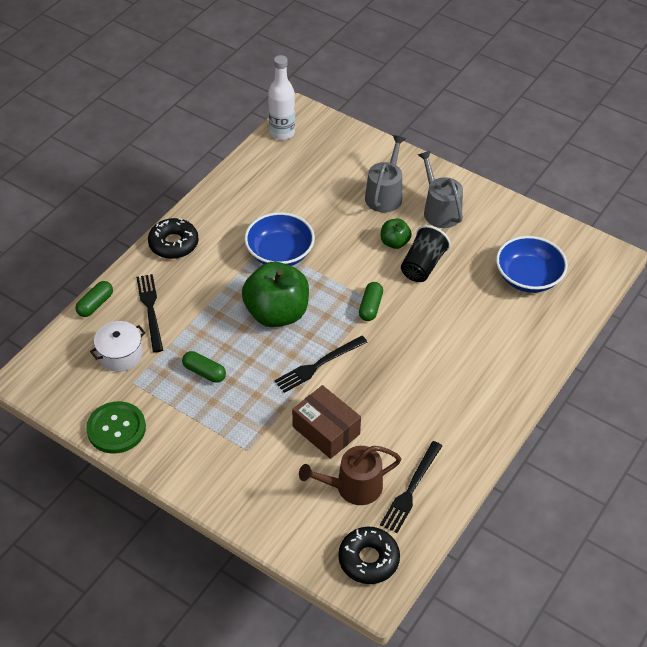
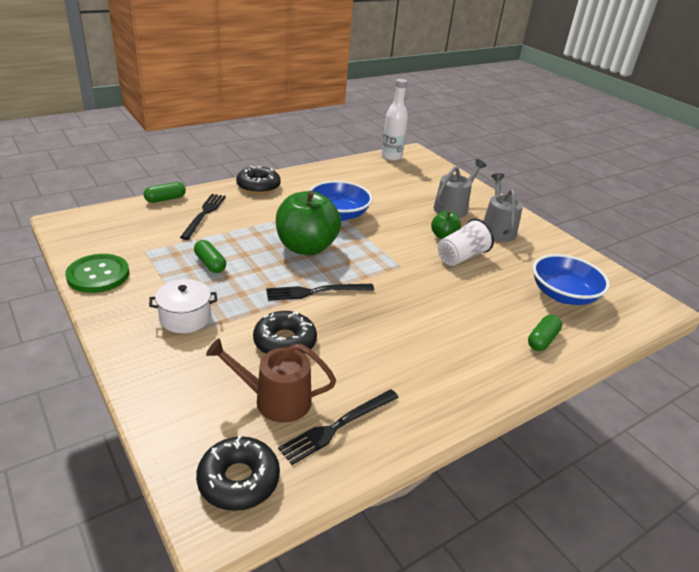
camera: 20 degrees right, 15 degrees down
(120, 355) = (153, 231): white pot -> white pot (185, 318)
(326, 430) = (285, 342): brown box -> black donut
(370, 307) = (394, 268): green capsule -> green capsule (542, 340)
(423, 265) = (461, 257): black cup -> white cup

